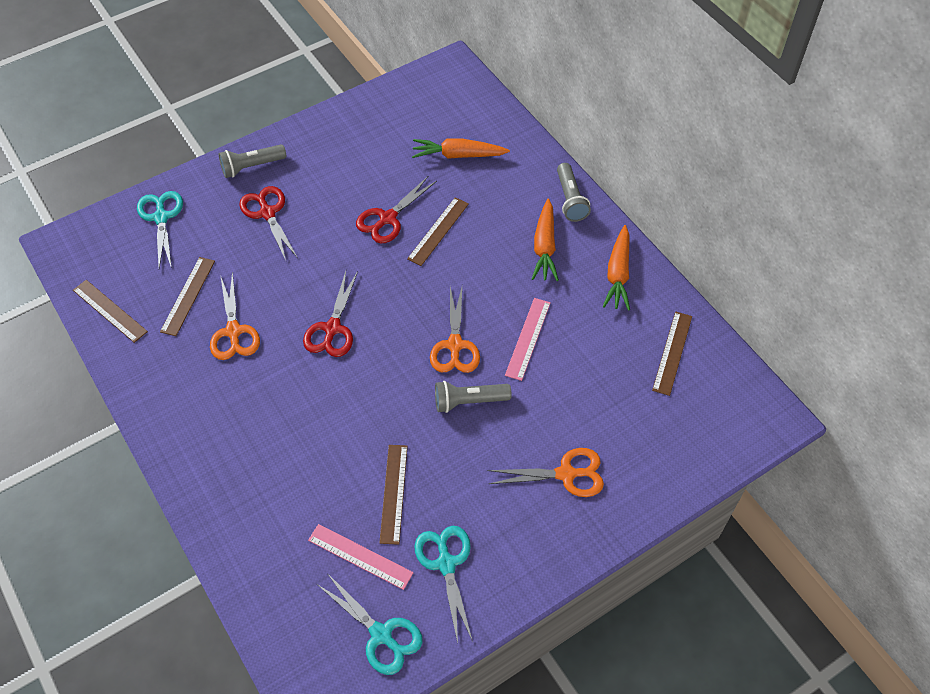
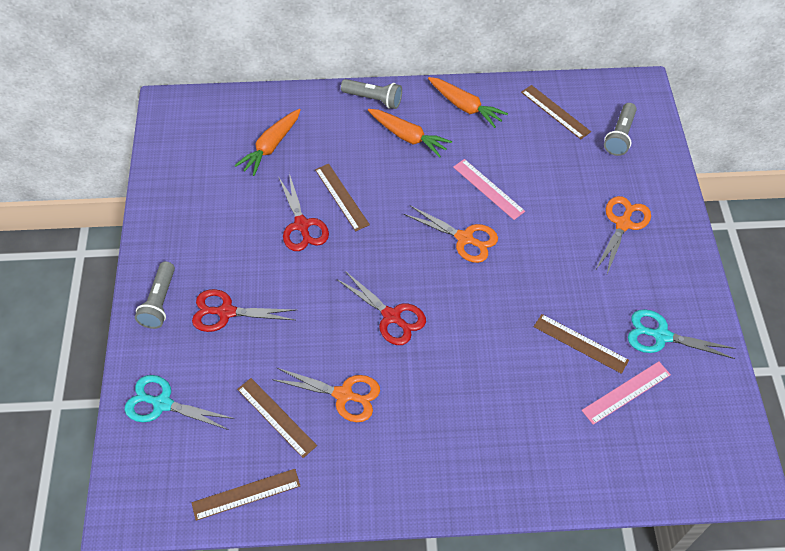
camera: 60 degrees left, 0 degrees up
(381, 634) = (702, 407): turquoise scissors -> none
(469, 401) = (524, 254): grey flashlight -> grey flashlight (620, 136)

